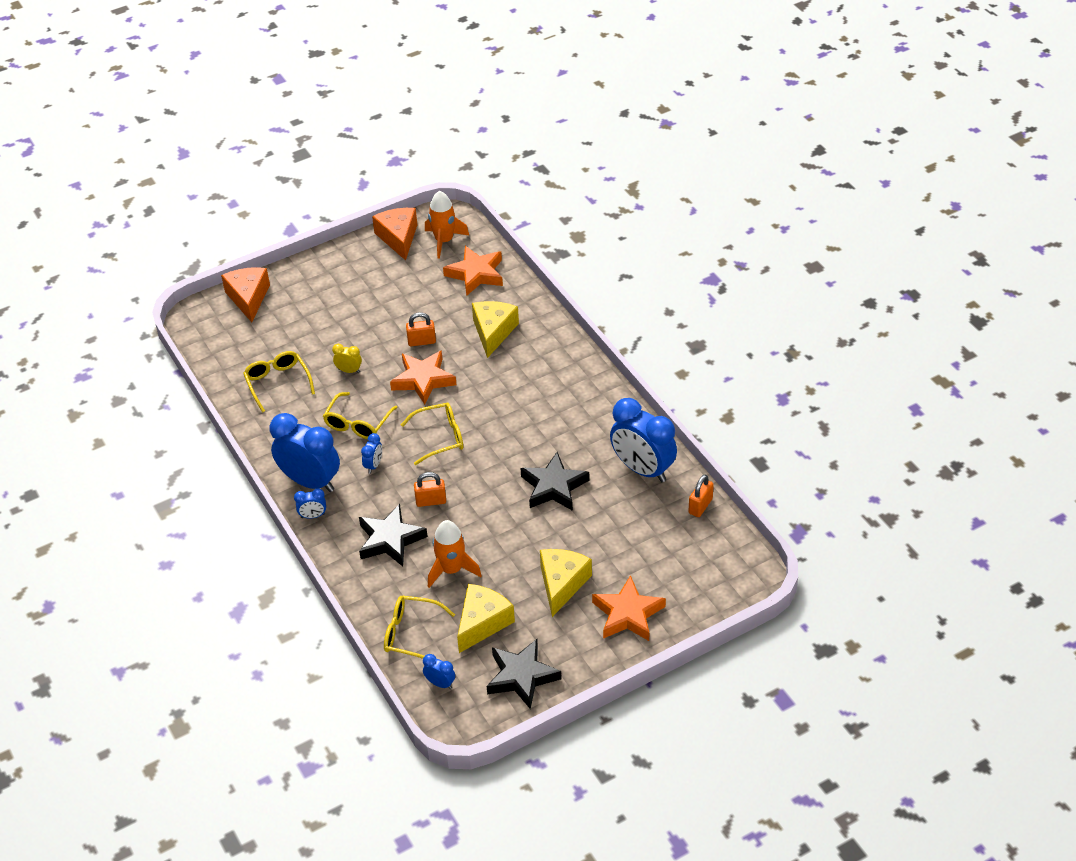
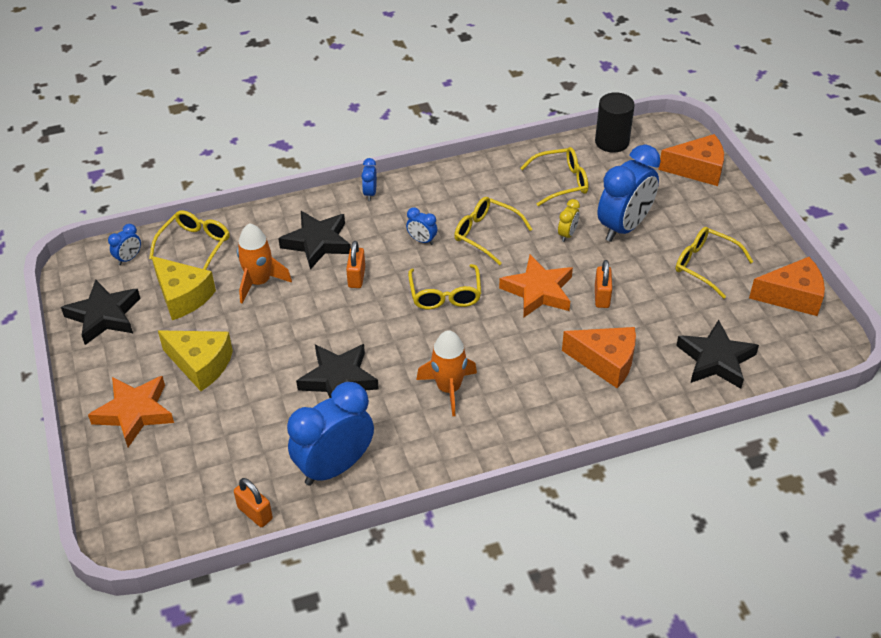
camera: 100 degrees right, 0 degrees up
(214, 356) = (612, 142): none -> black cylinder
(310, 482) = (415, 195): blue clock -> blue clock (624, 227)
(372, 286) = (705, 265): none -> yellow glasses
(444, 241) = (783, 337): orange rocket -> orange rocket (448, 389)
(476, 274) = (715, 360): orange star -> black star
(493, 332) = (605, 362): yellow cheese -> orange cheese

